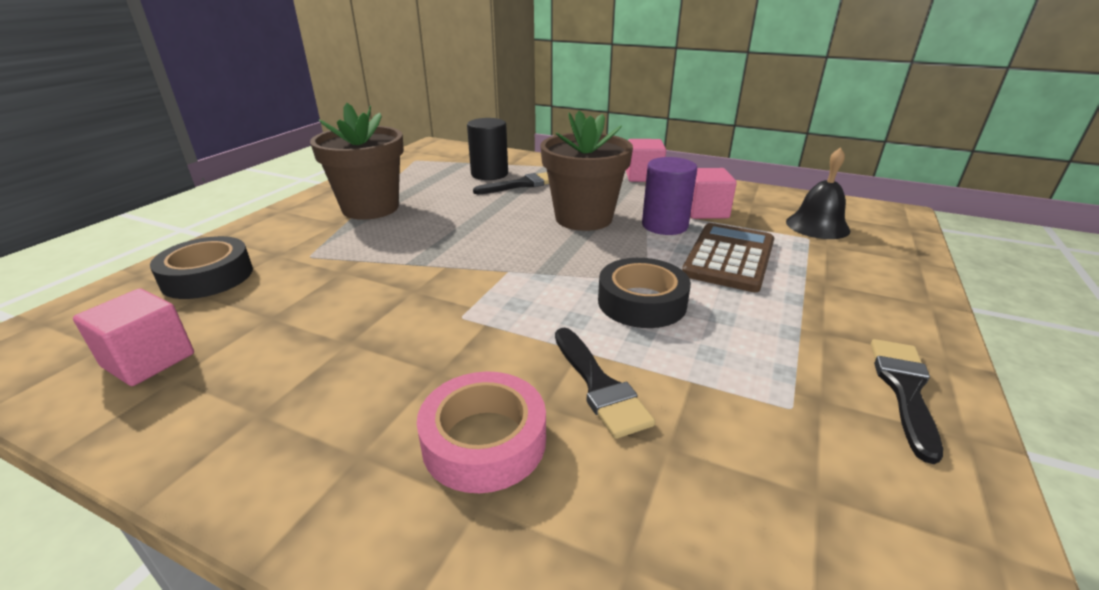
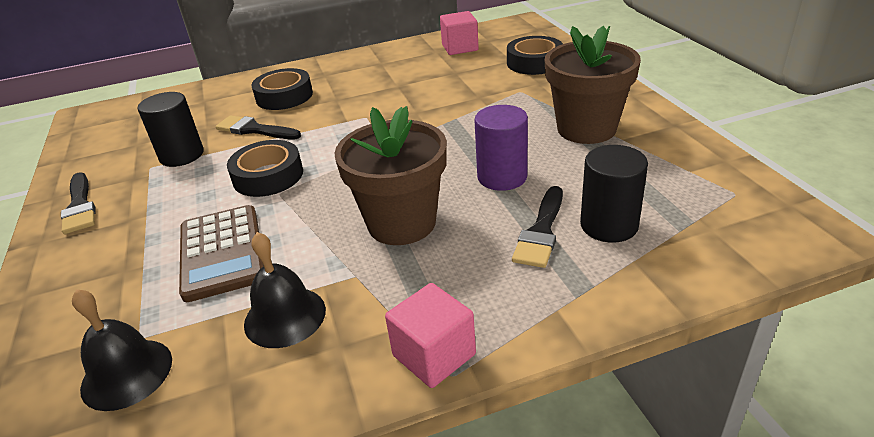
camera: 140 degrees right, 5 degrees up
(484, 441) = (284, 96): pink tape -> black tape
(664, 225) = (312, 261): purple cylinder -> purple cylinder (502, 177)
(705, 211) = (285, 316): pink cube -> black bell
(733, 401) = (182, 155): none -> black cylinder

